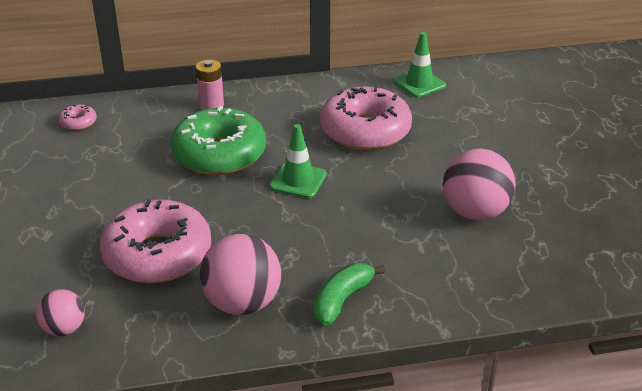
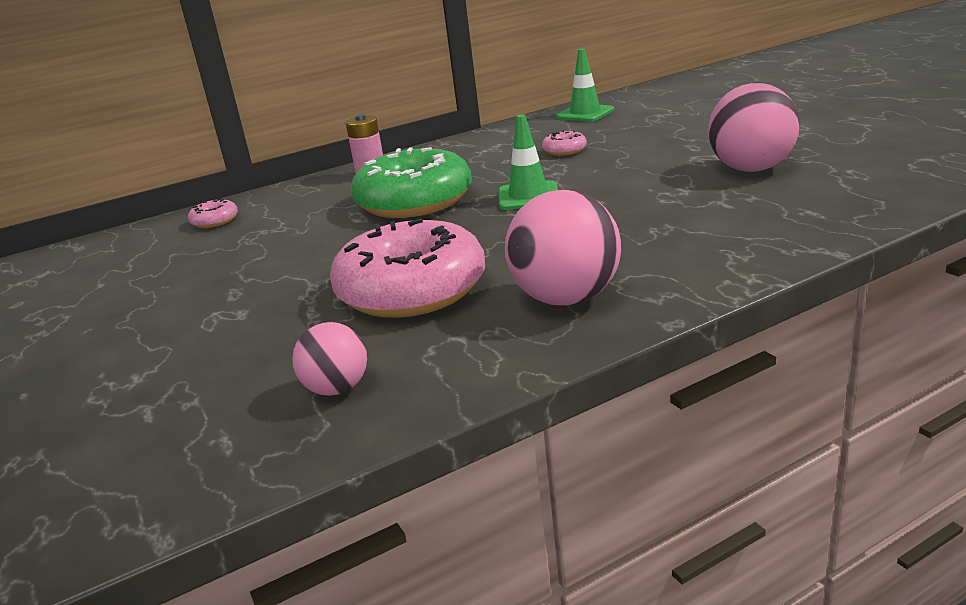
camera: 15 degrees left, 10 degrees down
(342, 300) = (687, 263): green banana -> none
(365, 131) = (564, 150): pink donut -> pink donut, size x0.41

